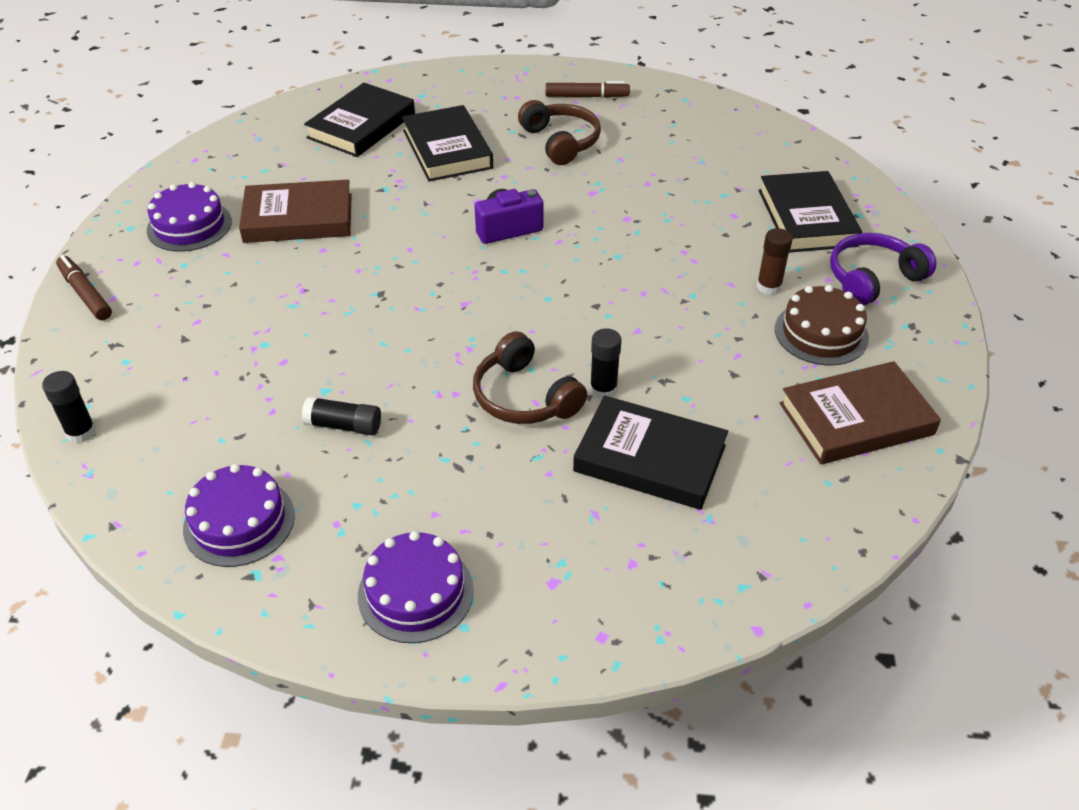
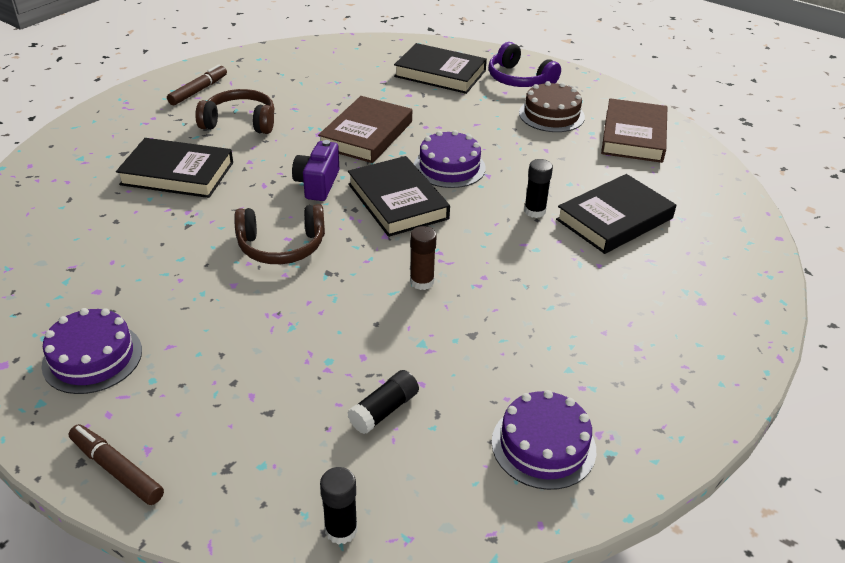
camera: 60 degrees left, 5 degrees down
(85, 294) = (117, 470): brown marker -> brown marker turned 45 degrees clockwise
(298, 218) = (170, 284): brown book -> brown book (367, 135)
(343, 425) = (473, 347): black glue stick -> black glue stick (384, 410)
(361, 126) = (79, 203): black book -> black book (397, 201)
(415, 592) = (677, 369): purple cake -> purple cake (449, 167)
(524, 397) = (514, 246): brown headphones -> brown headphones (281, 246)
(769, 287) = (492, 113): brown glue stick -> brown glue stick (422, 282)
(873, 279) = (519, 79): purple headphones -> purple headphones turned 45 degrees counterclockwise

